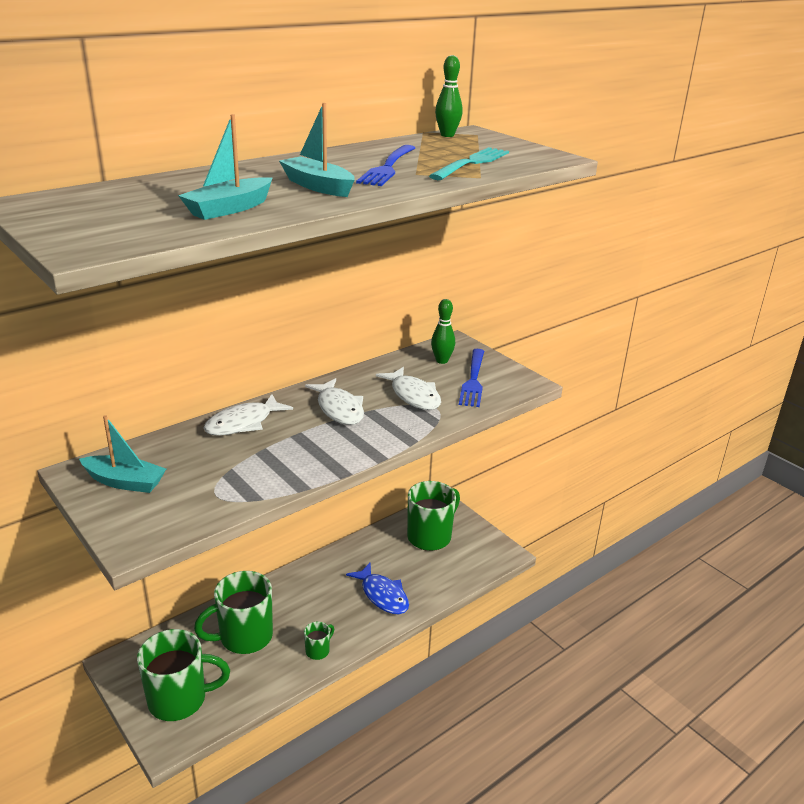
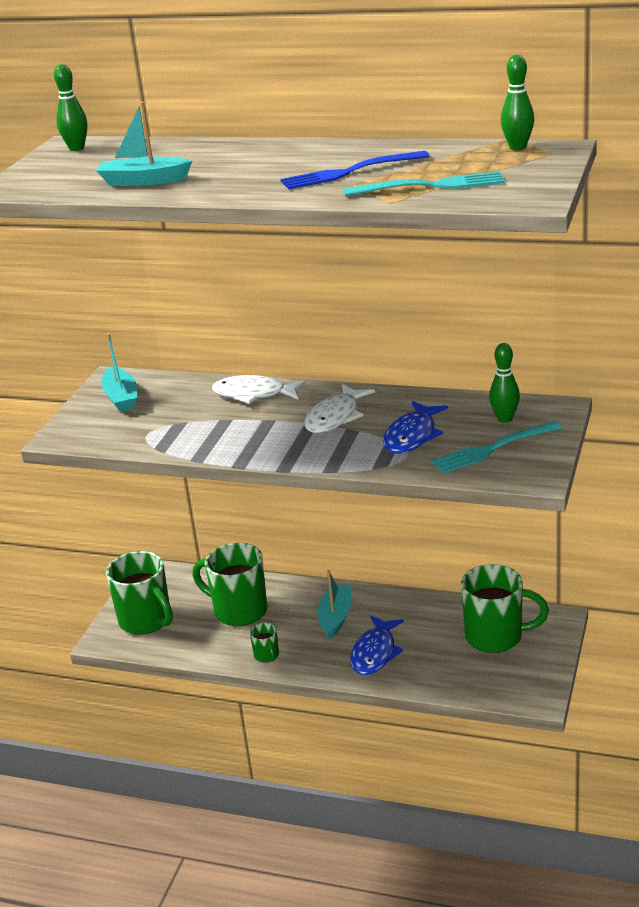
camera: 60 degrees right, 0 degrees up
(52, 203) = (76, 148): none -> green bowling pin
(318, 186) = (247, 177): turquoise boat -> turquoise boat (335, 617)
(318, 650) = (267, 656): green mug -> green mug turned 60 degrees clockwise
(413, 395) = (412, 436): white fish -> blue fish
(473, 380) = (493, 449): blue fork -> turquoise fork

